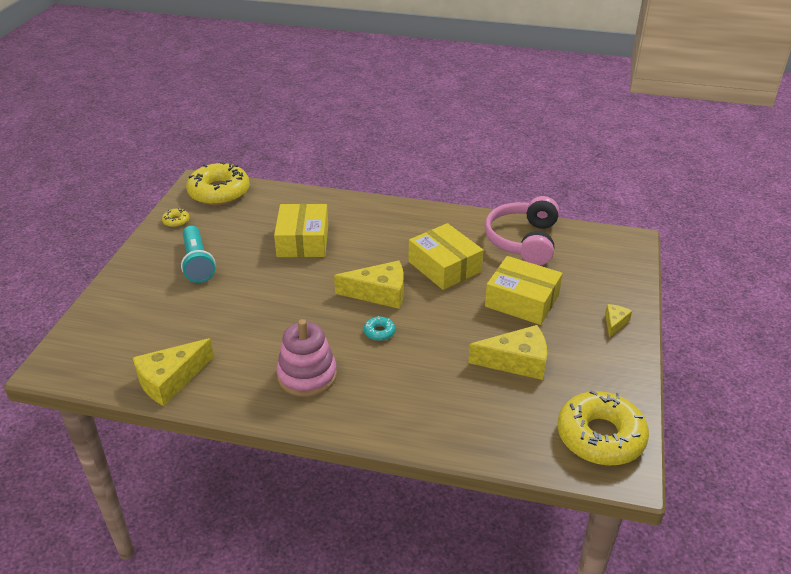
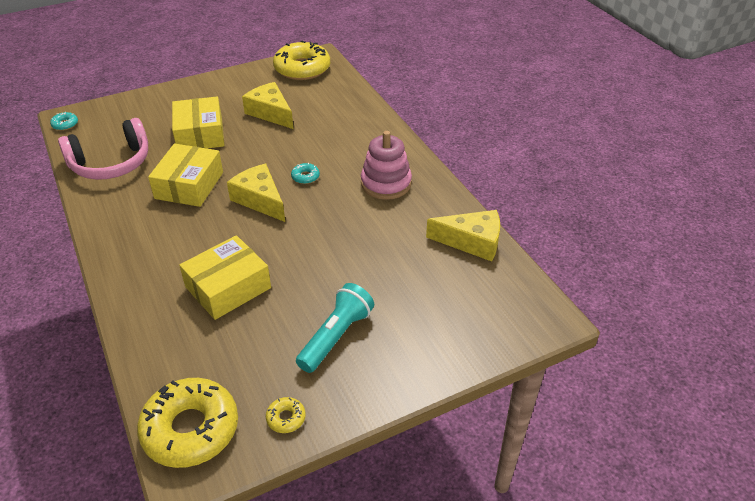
camera: 130 degrees left, 5 degrees up
(614, 323) = (188, 93): yellow cheese -> none
(617, 236) = (65, 124): none -> turquoise donut

